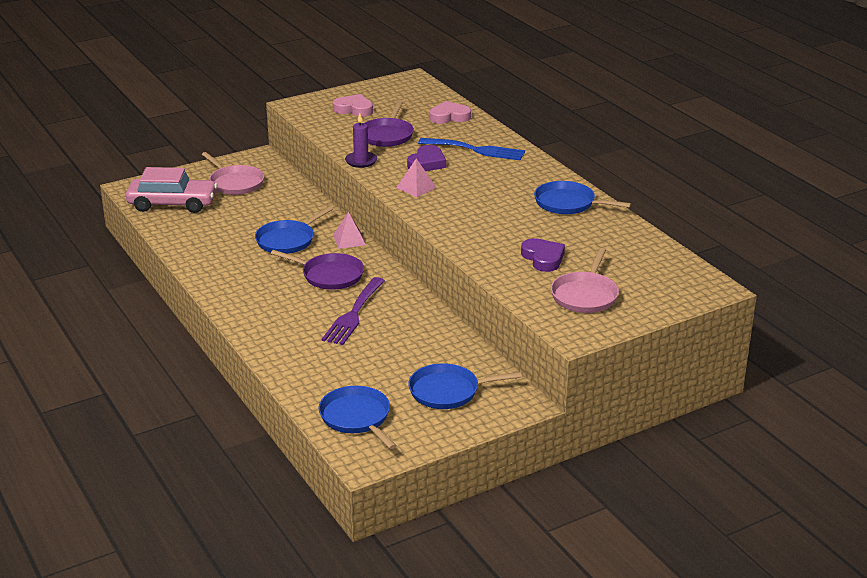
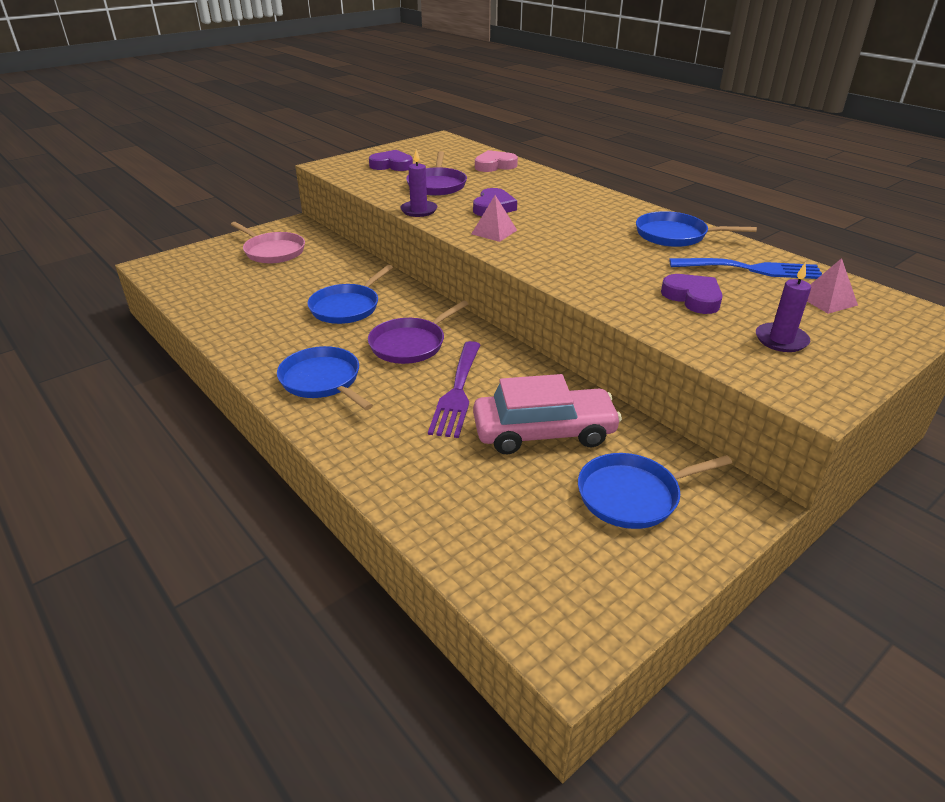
camera: 10 degrees left, 5 degrees up
(172, 204) = (202, 278): pink car -> pink car (544, 432)
(330, 275) = (410, 344): purple pan -> purple pan turned 120 degrees clockwise
(349, 240) = (419, 301): pink pyramid -> pink pyramid (827, 300)
(354, 109) = (392, 165): pink heart -> purple heart
(356, 417) = (522, 560): blue pan -> blue pan (322, 380)
(476, 150) = (540, 192): blue fork -> blue fork (752, 269)
(585, 295) = (781, 340): pink pan -> purple candle

